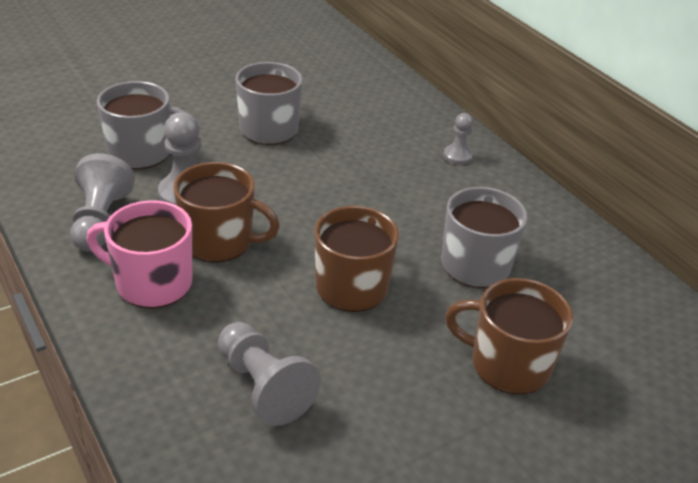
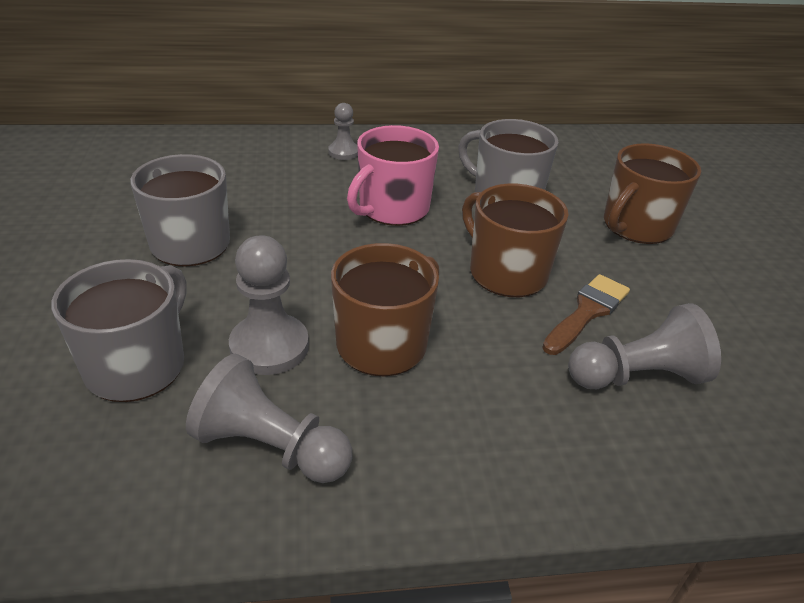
camera: 65 degrees left, 0 degrees up
(152, 283) = (434, 423): pink mug -> pink mug (392, 208)
(332, 344) = (587, 312): none -> brown brush

